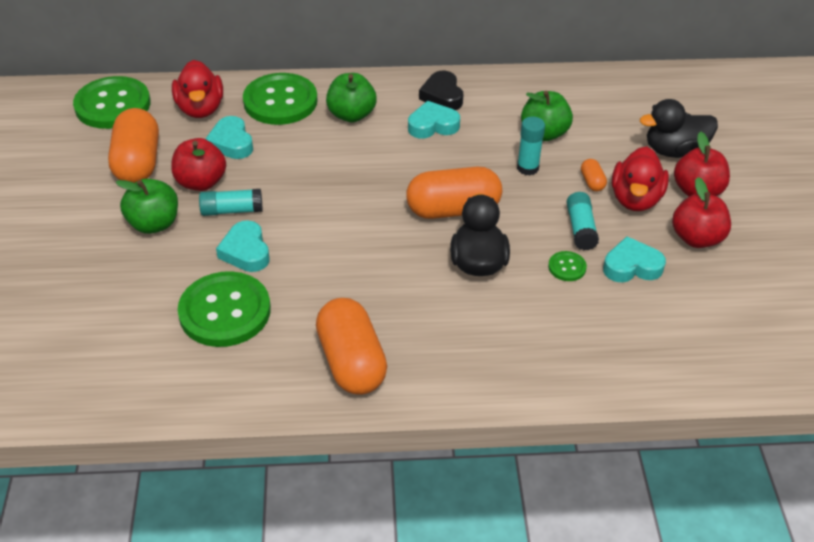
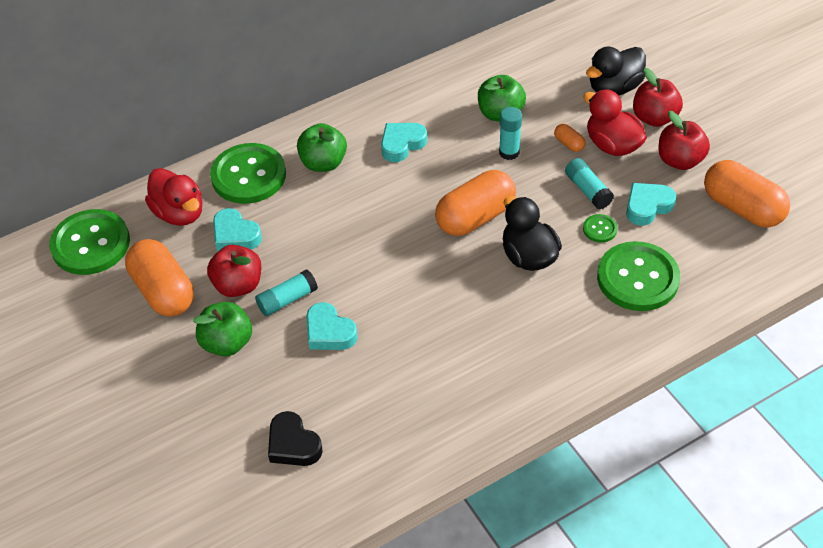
camera: 25 degrees left, 5 degrees up
(225, 311) = (353, 393): green button -> green button (637, 278)
(351, 362) = (490, 388): orange capsule -> orange capsule (742, 208)
(442, 96) = (389, 111): black heart -> black heart (293, 444)
(635, 199) = (612, 145): red duck -> red duck turned 150 degrees clockwise

